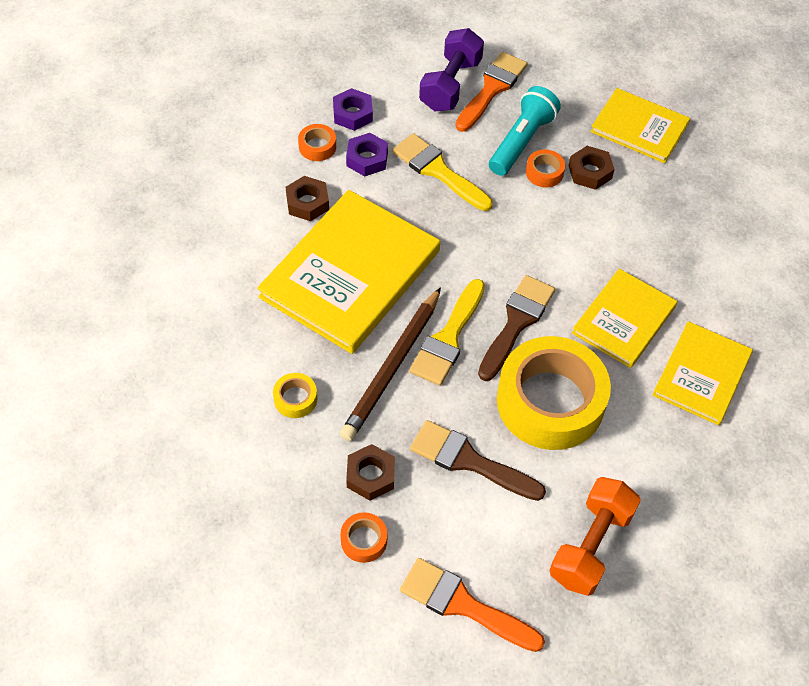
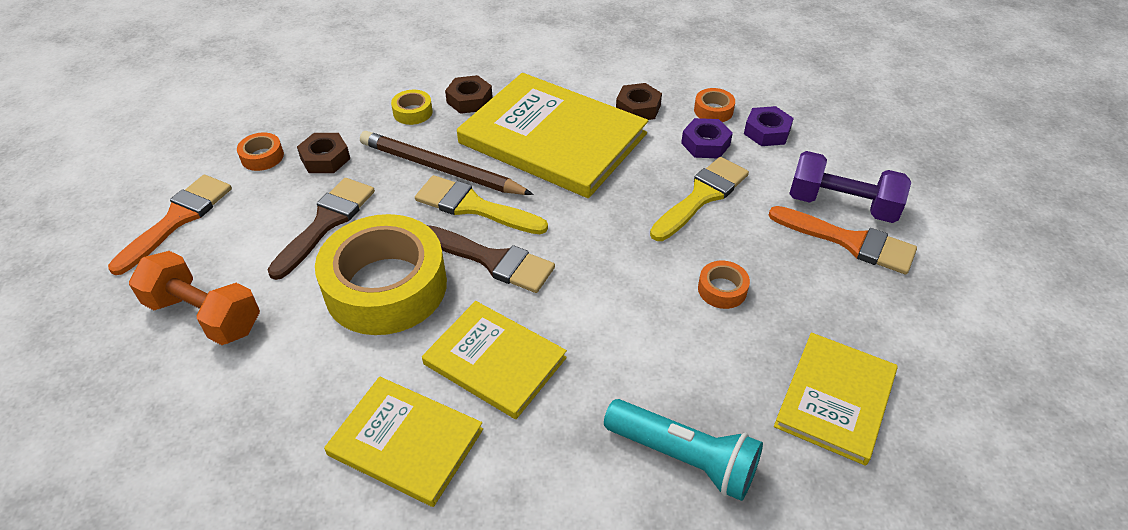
camera: 90 degrees right, 10 degrees down
(521, 141) = (768, 268): turquoise flashlight -> turquoise flashlight (683, 458)
(590, 172) = (734, 336): brown nut -> brown nut (469, 100)

